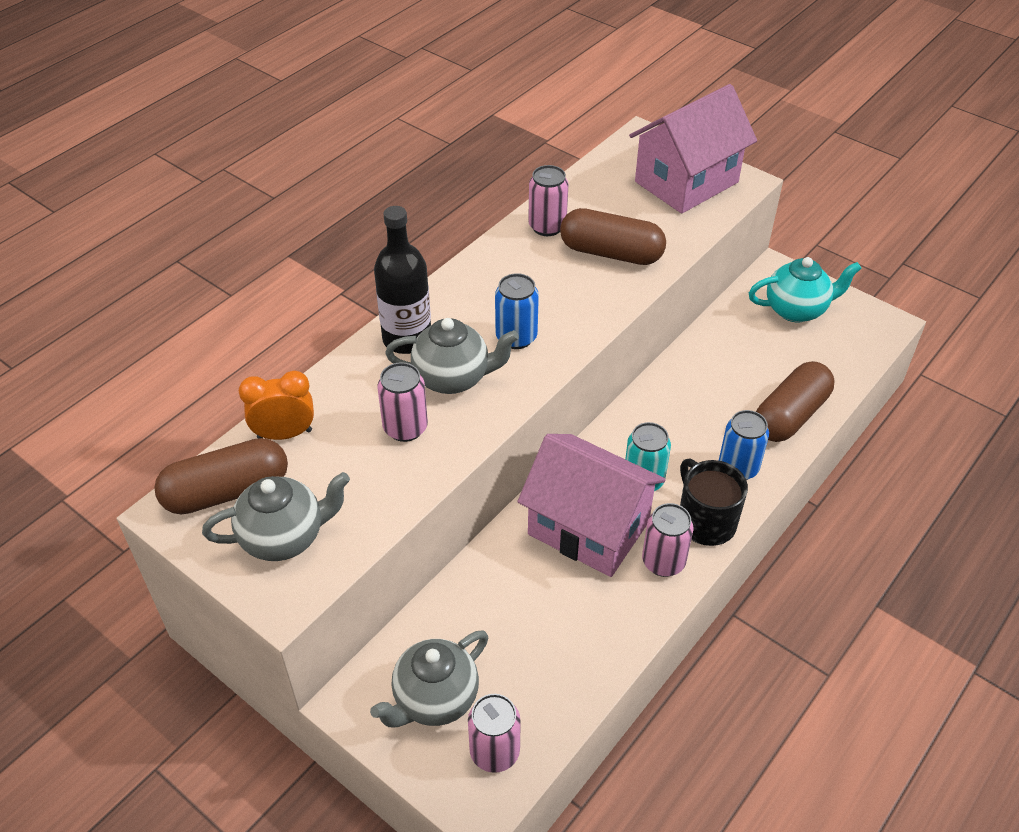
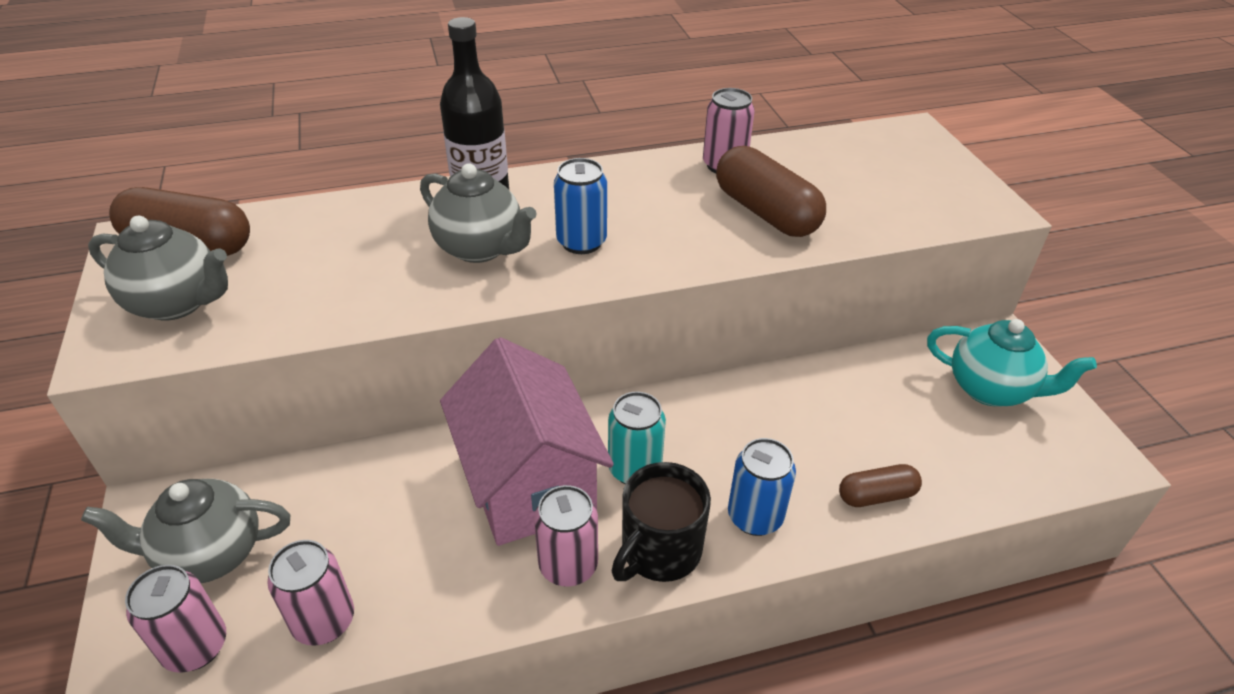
camera: 35 degrees right, 5 degrees down
(285, 434) = (289, 224): orange clock -> none
(405, 428) = (387, 268): pink can -> pink can (324, 621)
(686, 182) = (923, 184): pink house -> none
(705, 521) = (659, 551): black mug -> black mug turned 150 degrees counterclockwise
(790, 415) = (876, 495): brown capsule -> brown capsule, size x0.56

